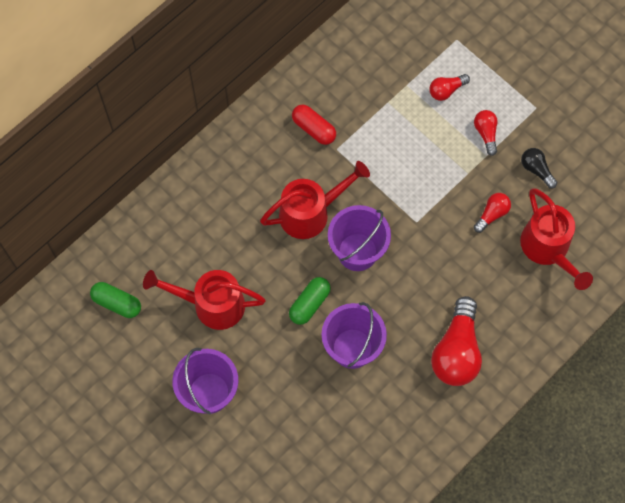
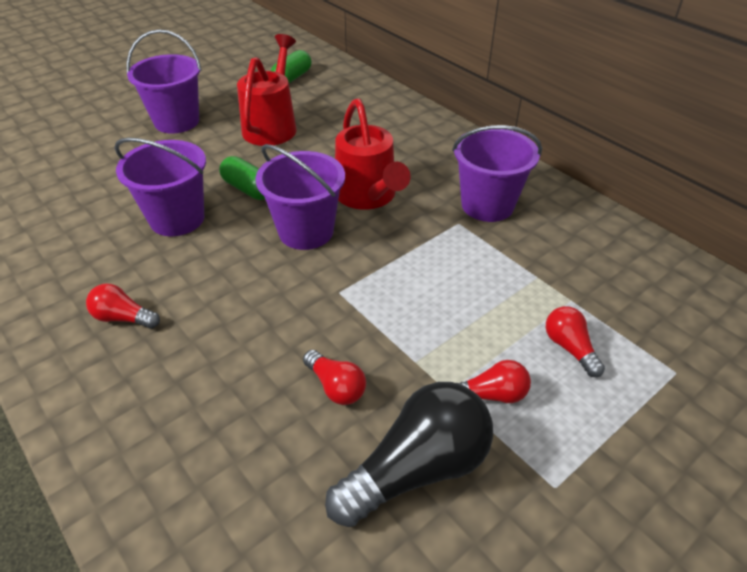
camera: 95 degrees right, 25 degrees down
(314, 129) = (487, 205): red capsule -> purple bucket
(456, 351) = (123, 318): red light bulb -> red light bulb, size x0.51
(536, 170) = (417, 469): black light bulb -> black light bulb, size x1.98
(548, 250) = (250, 467): red watering can -> none

